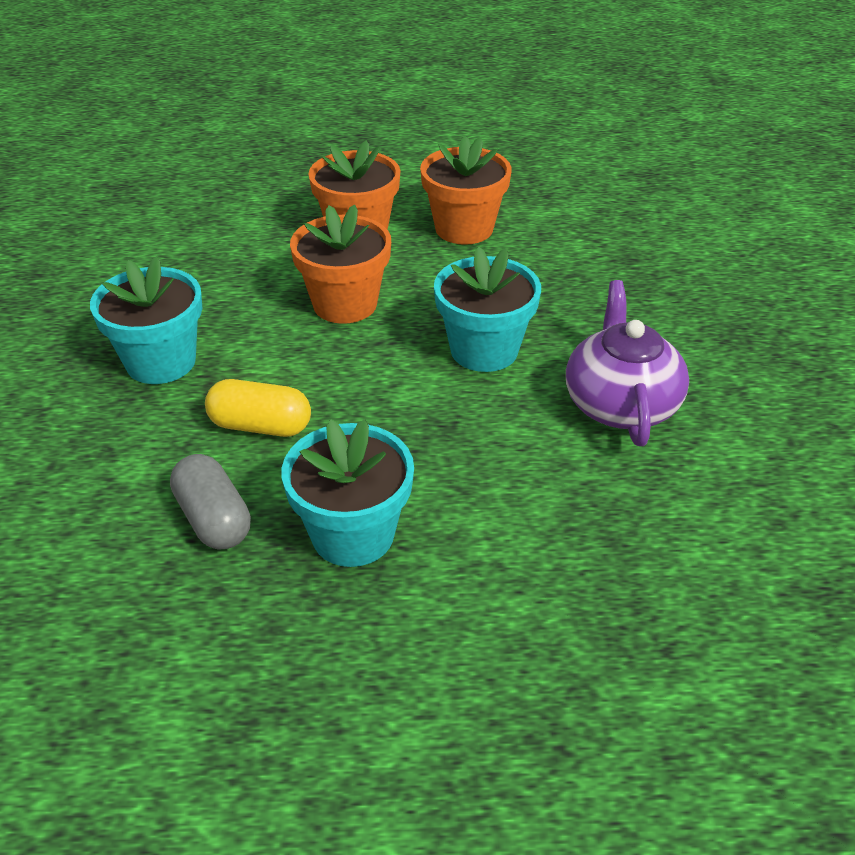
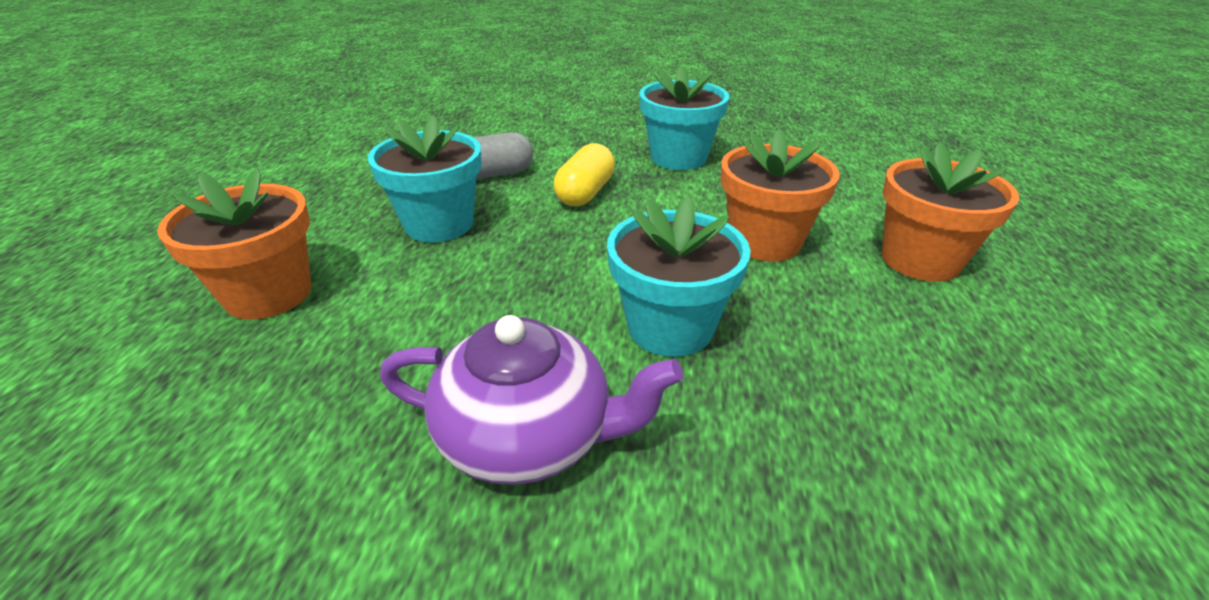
camera: 100 degrees right, 5 degrees down
(464, 228) = (971, 351): orange flower pot -> orange flower pot (269, 294)

